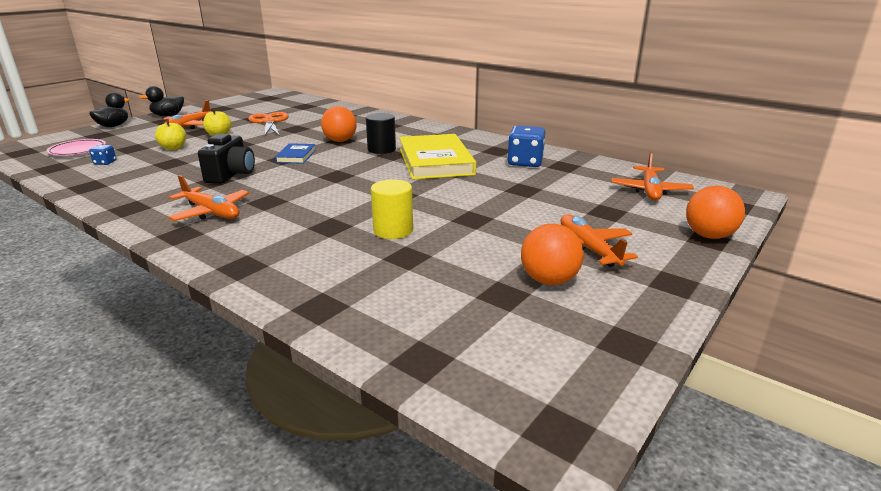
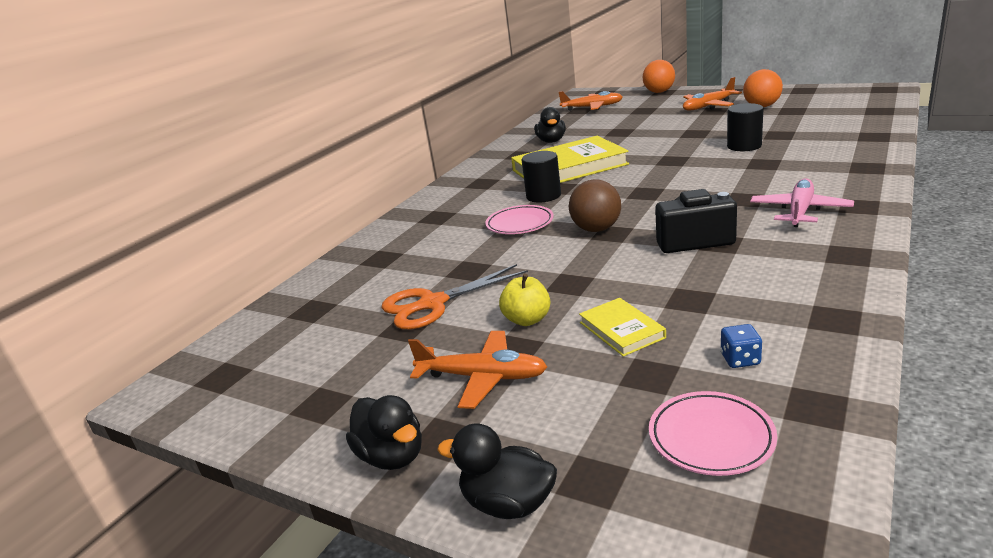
camera: 95 degrees left, 0 degrees up
(173, 148) = (621, 330): yellow apple -> yellow book
(211, 212) = (800, 211): orange plane -> pink plane
(296, 156) = (596, 229): blue book -> brown ball
(340, 141) = (520, 224): orange ball -> pink plate
(393, 230) = (744, 146): yellow cylinder -> black cylinder
(525, 162) = (551, 141): blue dice -> black duck

